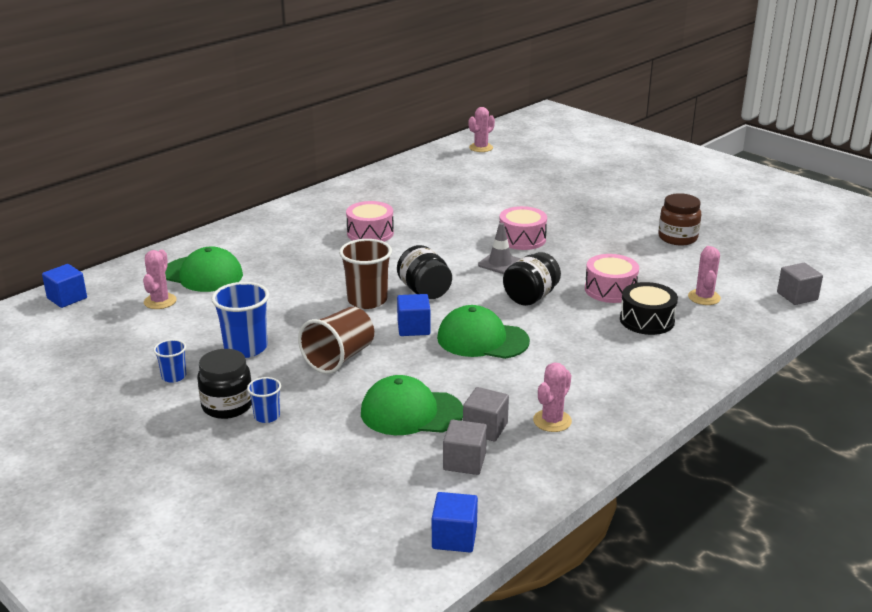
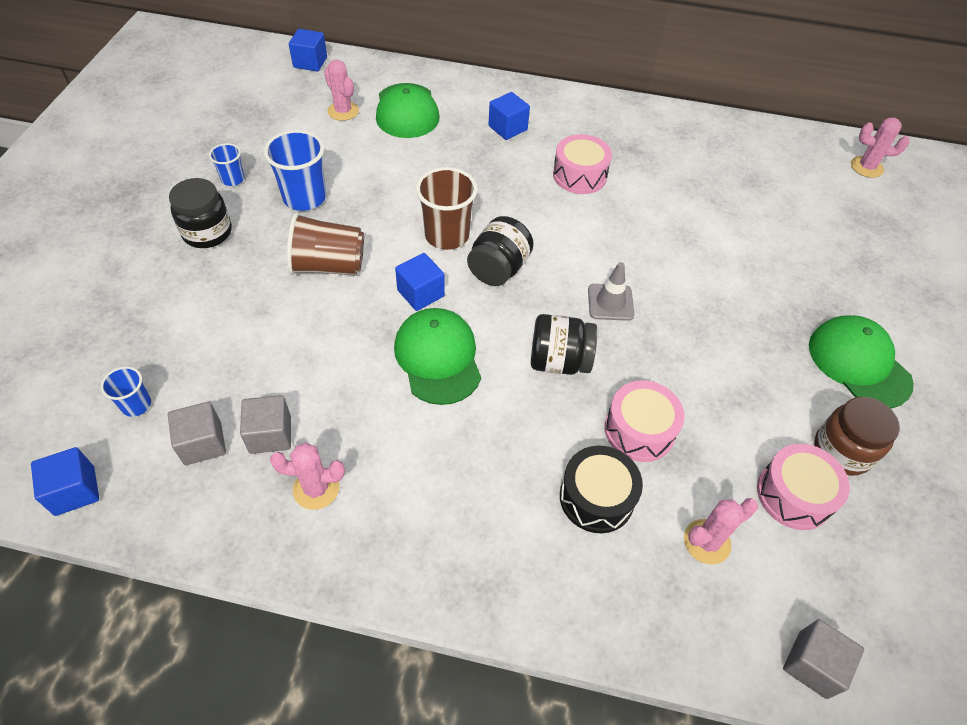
camera: 55 degrees right, 25 degrees up
(160, 301) = (343, 111): pink cactus -> pink cactus turned 75 degrees clockwise
(267, 416) = (205, 265): blue cup -> blue cup (136, 405)
(283, 242) = (507, 128): none -> blue cube
(411, 412) = (266, 362): green cap -> green cap (858, 363)
(522, 239) = (684, 297): pink drum -> pink drum (794, 495)

